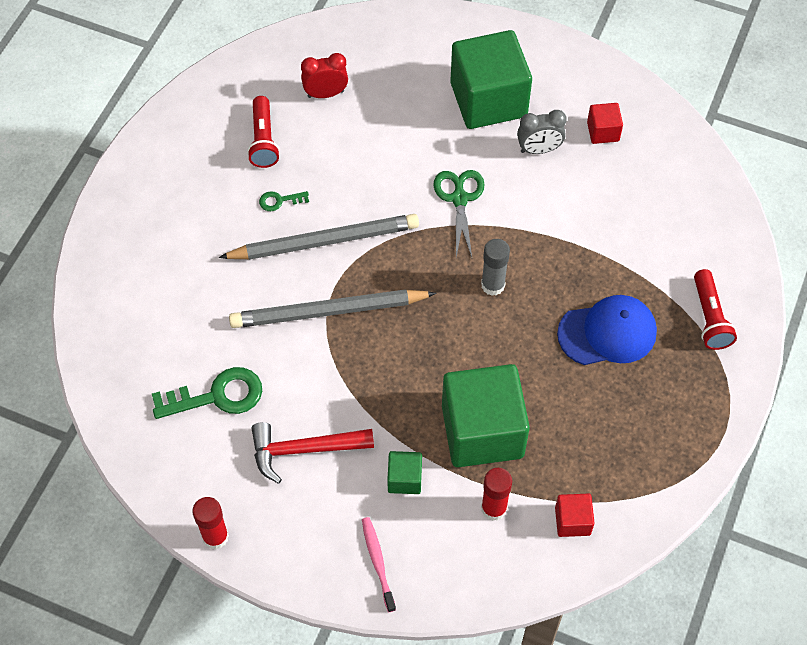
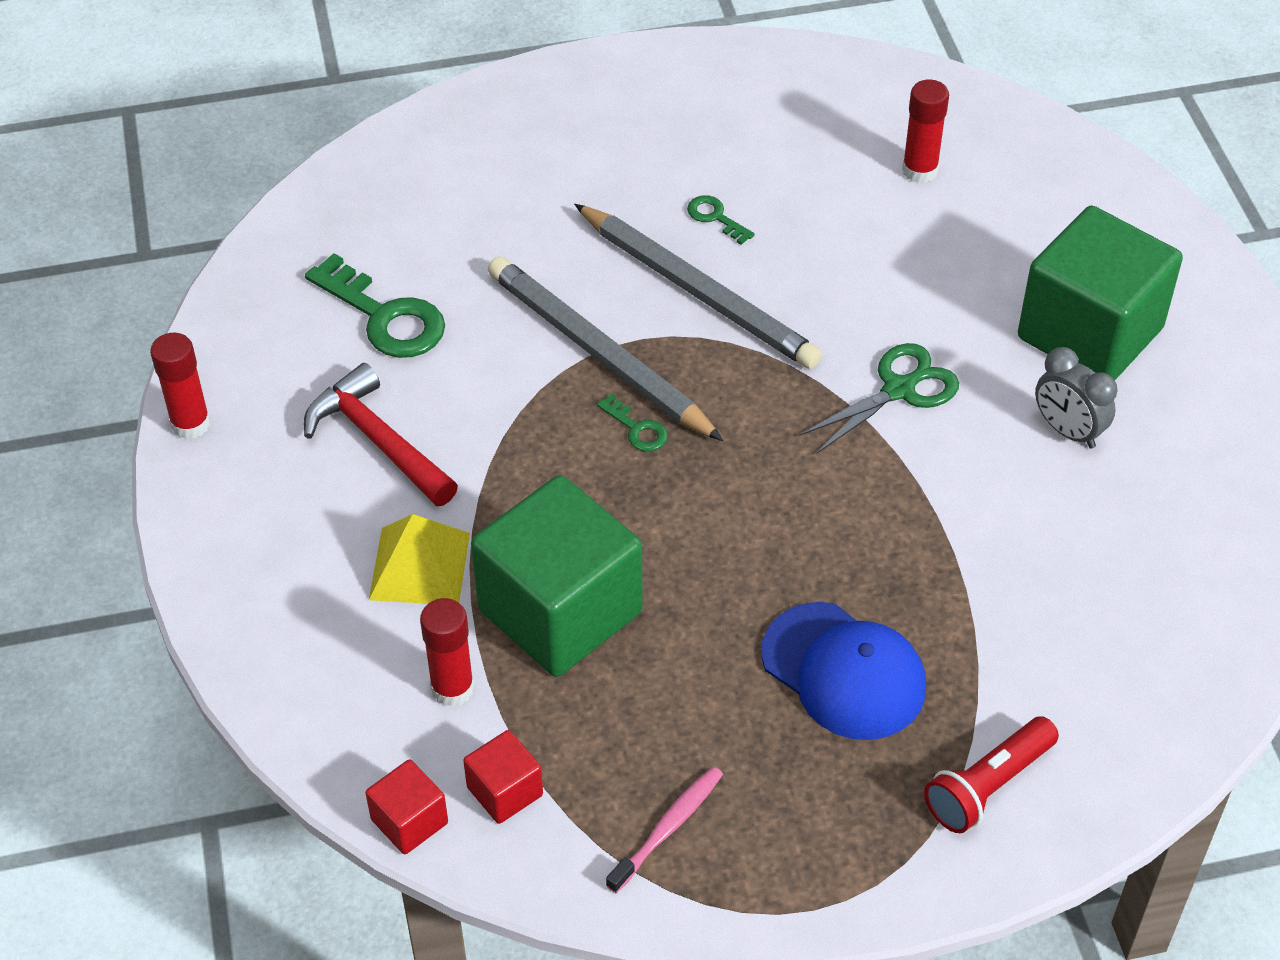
camera: 55 degrees right, 10 degrees down
(263, 140) = (789, 153): red flashlight -> none
(325, 94) = (919, 170): red clock -> red glue stick
(378, 562) = (276, 605): pink toothbrush -> pink toothbrush (668, 828)
(393, 326) = (636, 428): none -> green key
(404, 479) = (419, 566): green cube -> yellow pyramid
(493, 285) = (798, 499): grey glue stick -> none
(603, 132) = (1176, 486): red cube -> red cube (409, 821)

